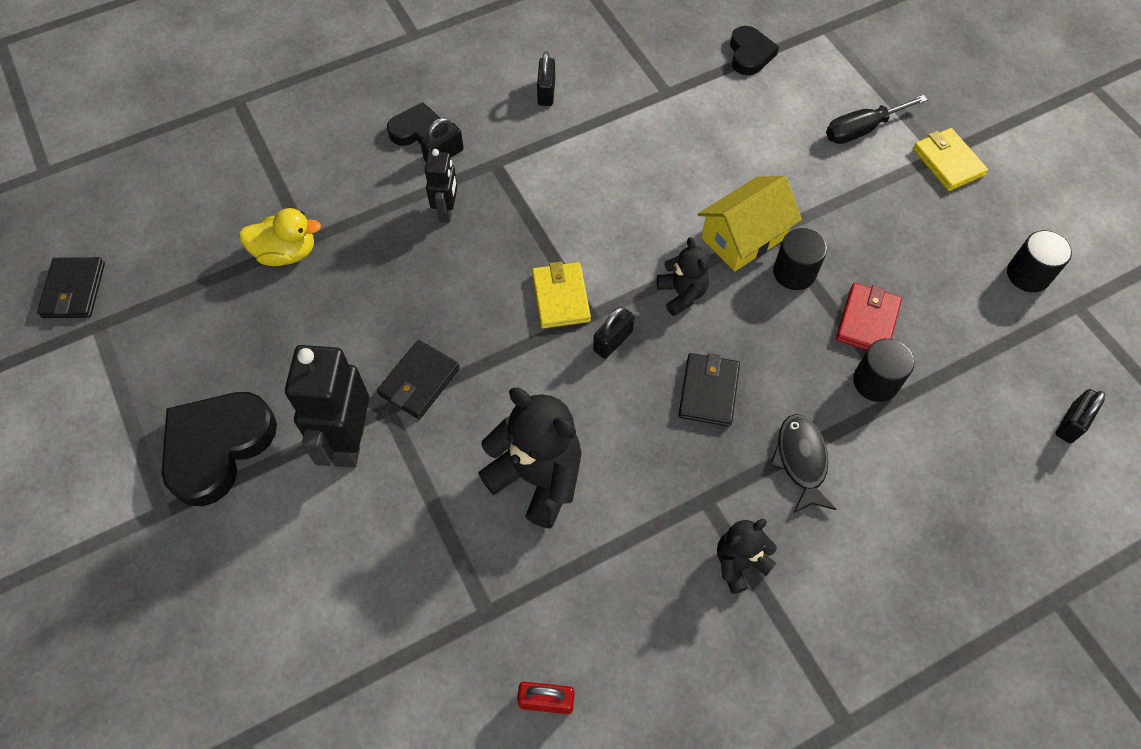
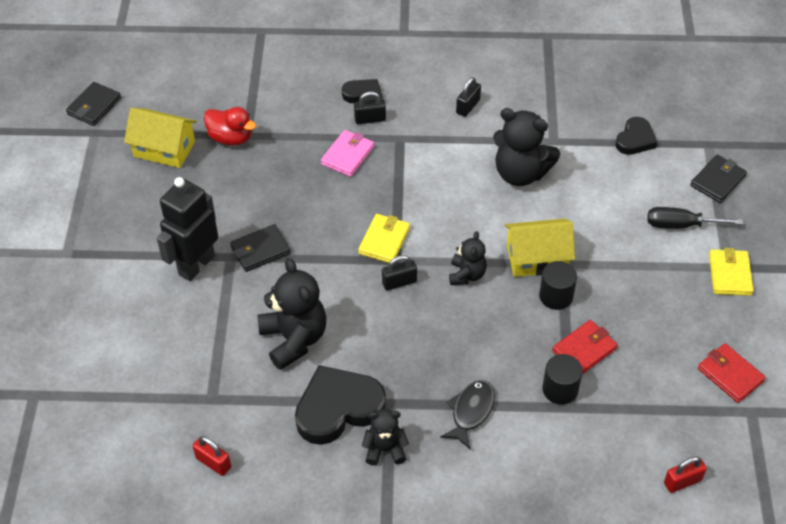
camera: 30 degrees right, 10 degrees down
(208, 306) = (164, 149): none -> yellow house
(217, 447) = (119, 232): black heart -> black heart (338, 408)
(286, 253) = (230, 138): yellow duck -> red duck
(447, 211) = (347, 155): black robot -> pink wallet
(657, 145) = (520, 173): none -> black teddy bear
(708, 391) = (440, 341): black wallet -> black wallet (717, 181)
(1028, 274) = (730, 375): black cylinder -> red wallet
(1071, 423) = (682, 481): black padlock -> red padlock

